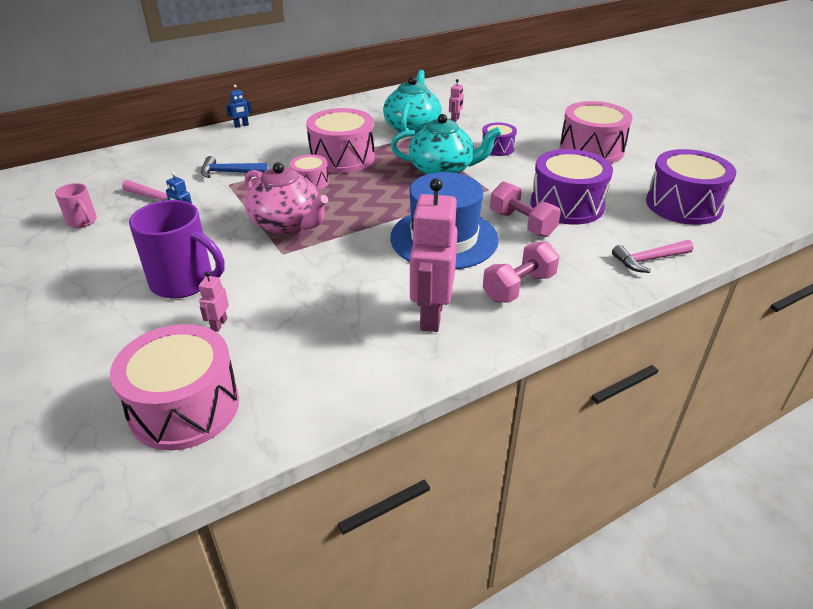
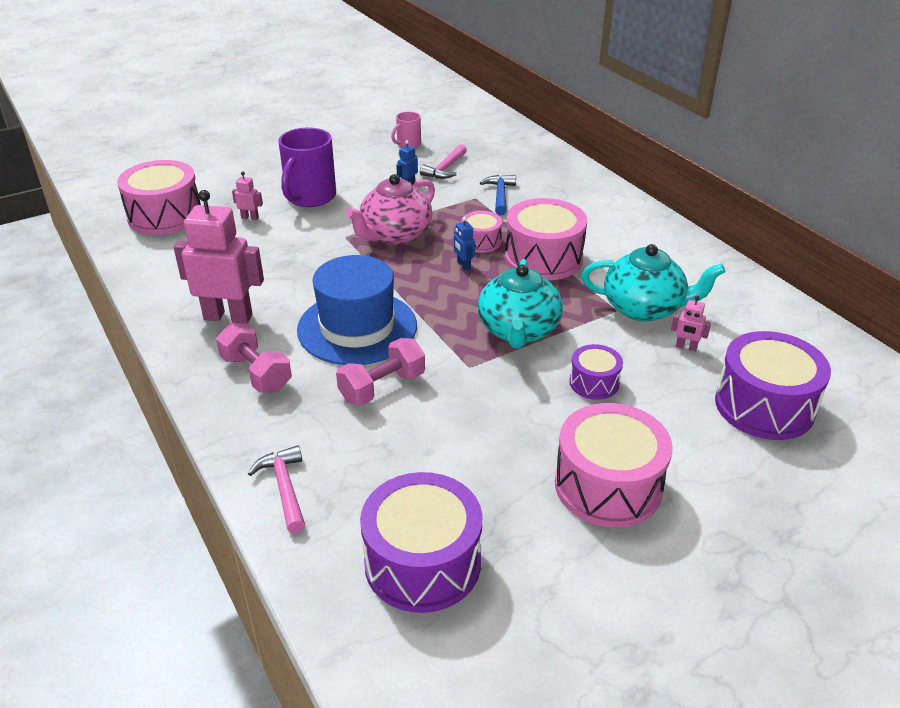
camera: 90 degrees right, 0 degrees up
(241, 125) = (616, 190): blue robot -> blue robot (463, 265)
(567, 205) = (427, 432): purple drum -> purple drum (764, 406)

